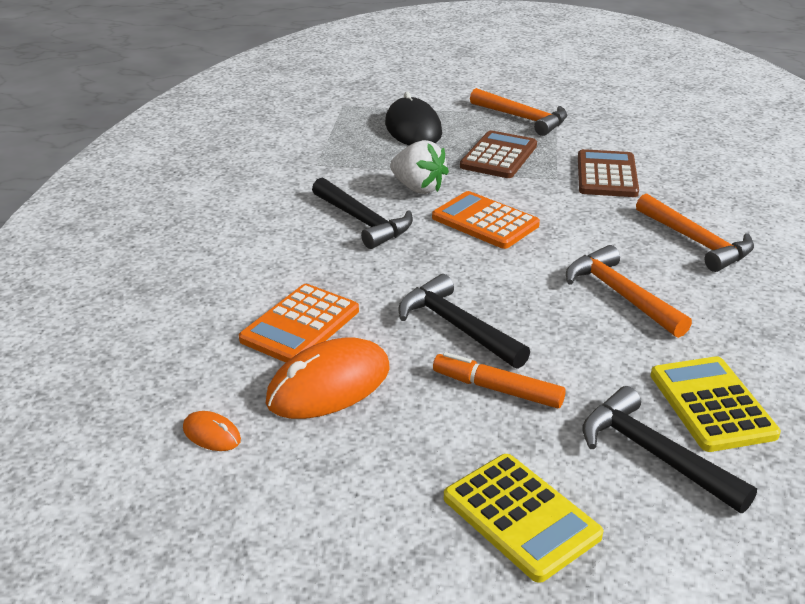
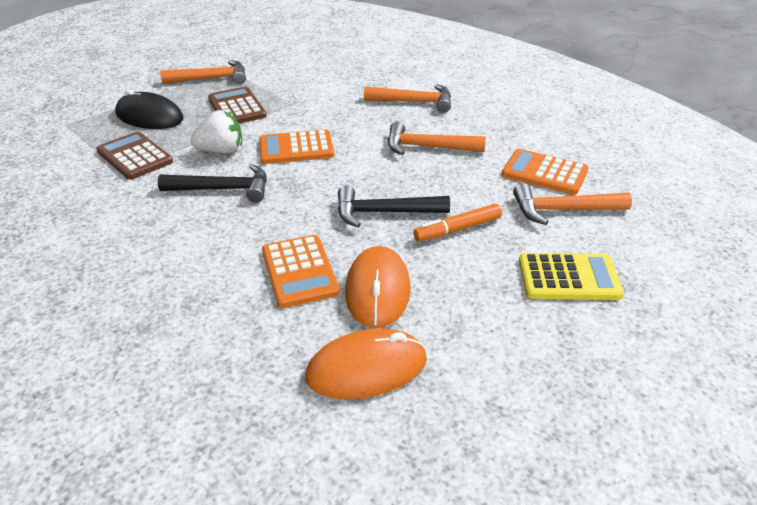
camera: 50 degrees left, 5 degrees up
(211, 434) = (366, 368): orange mouse -> orange mouse, size x2.16
(607, 175) = (315, 89): brown calculator -> brown calculator (135, 156)
(653, 454) = (562, 210): black hammer -> orange hammer
(712, 404) = (544, 173): yellow calculator -> orange calculator

